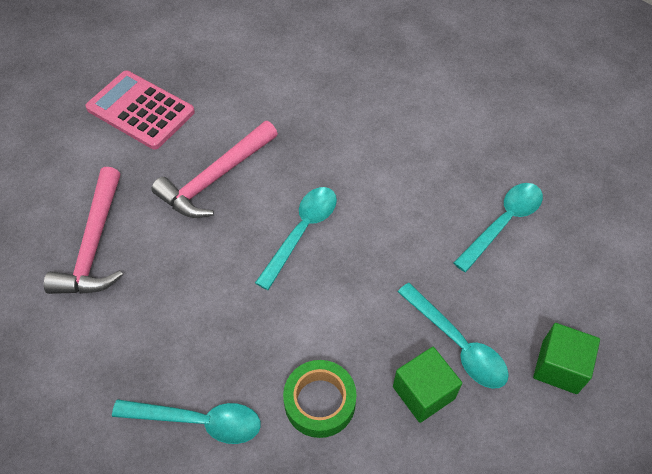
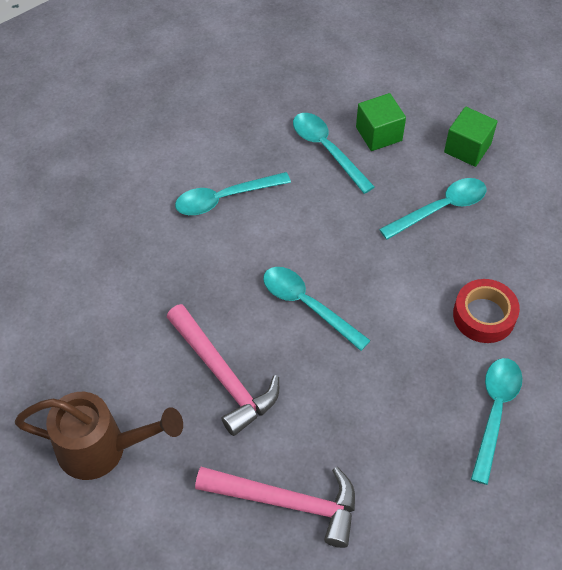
camera: 80 degrees left, 0 degrees up
(140, 110) = (101, 448): pink calculator -> brown watering can
(320, 402) = (484, 315): green tape -> red tape
(411, 147) = (224, 198): none -> turquoise spoon
(423, 392) = (481, 241): green cube -> green cube (379, 134)

